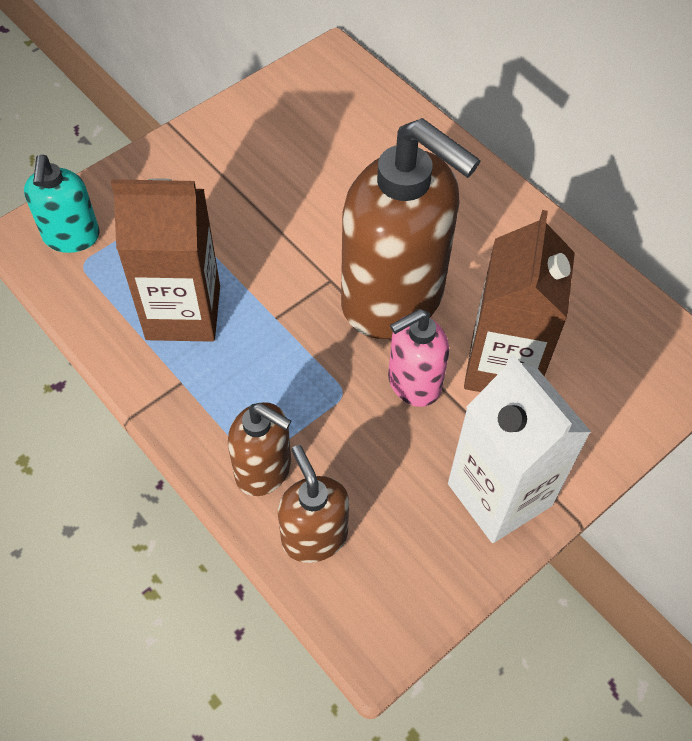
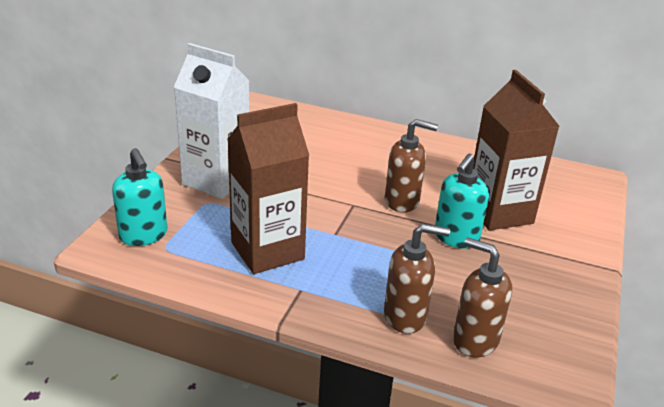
camera: 30 degrees left, 25 degrees down
(394, 298) = (402, 201): brown soap dispenser -> brown soap dispenser, size x0.50
(413, 383) = (456, 238): pink soap dispenser -> turquoise soap dispenser
(499, 494) = (562, 274): white carton -> white carton (216, 180)

